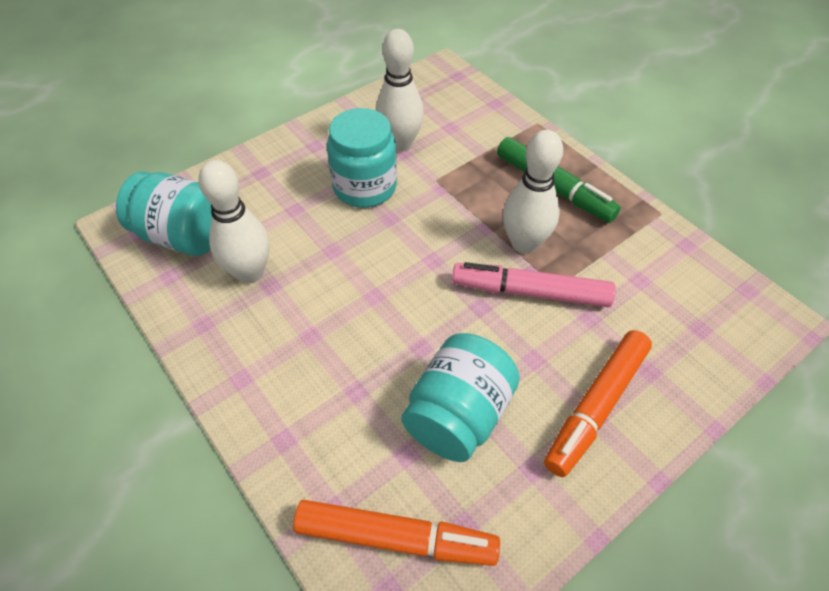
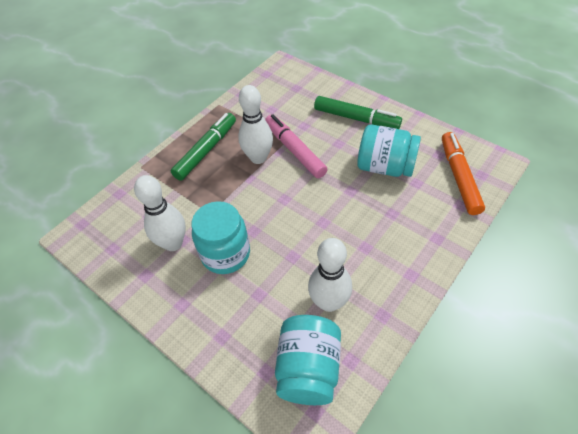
camera: 100 degrees left, 0 degrees up
(530, 292) = (294, 150): pink marker -> pink marker turned 150 degrees clockwise
(596, 406) = (356, 118): orange marker -> green marker

